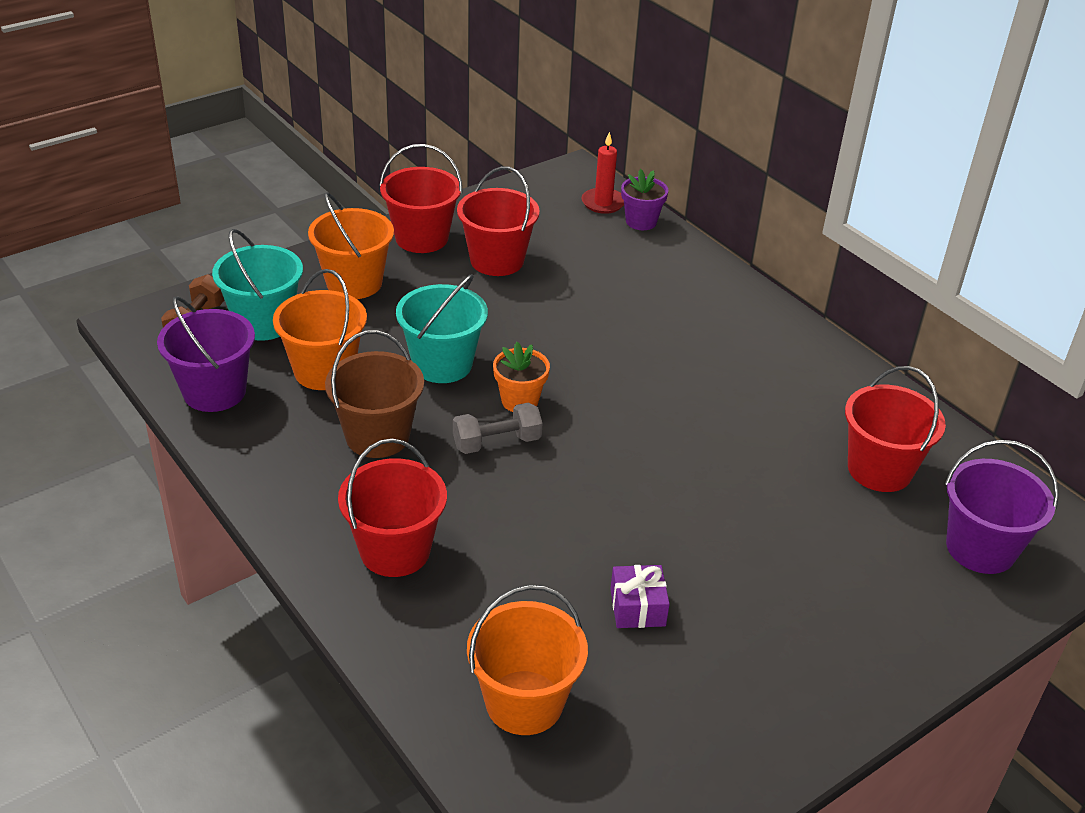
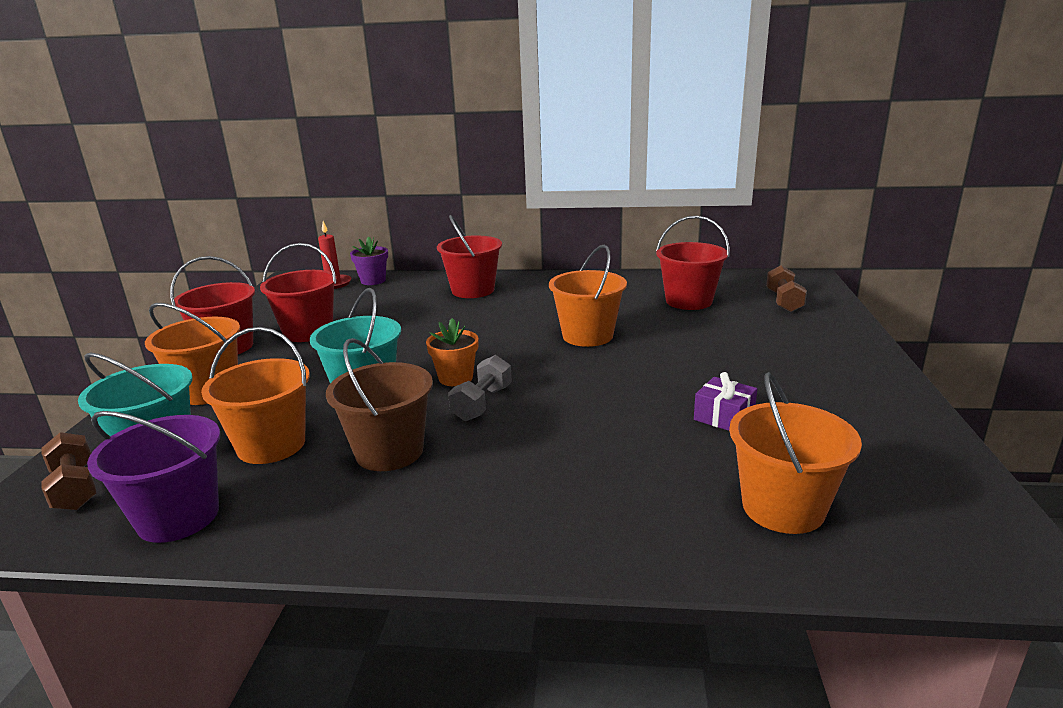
camera: 45 degrees left, 15 degrees down
(395, 551) = (533, 499): red bucket -> red bucket (473, 290)
(698, 437) = (587, 336): none -> orange bucket
(980, 548) = (784, 301): purple bucket -> brown dumbbell

